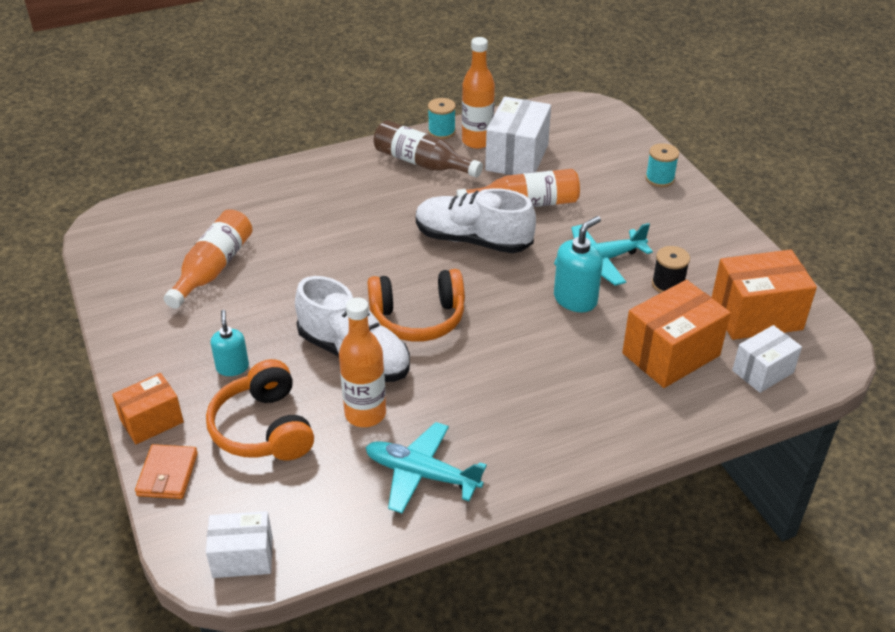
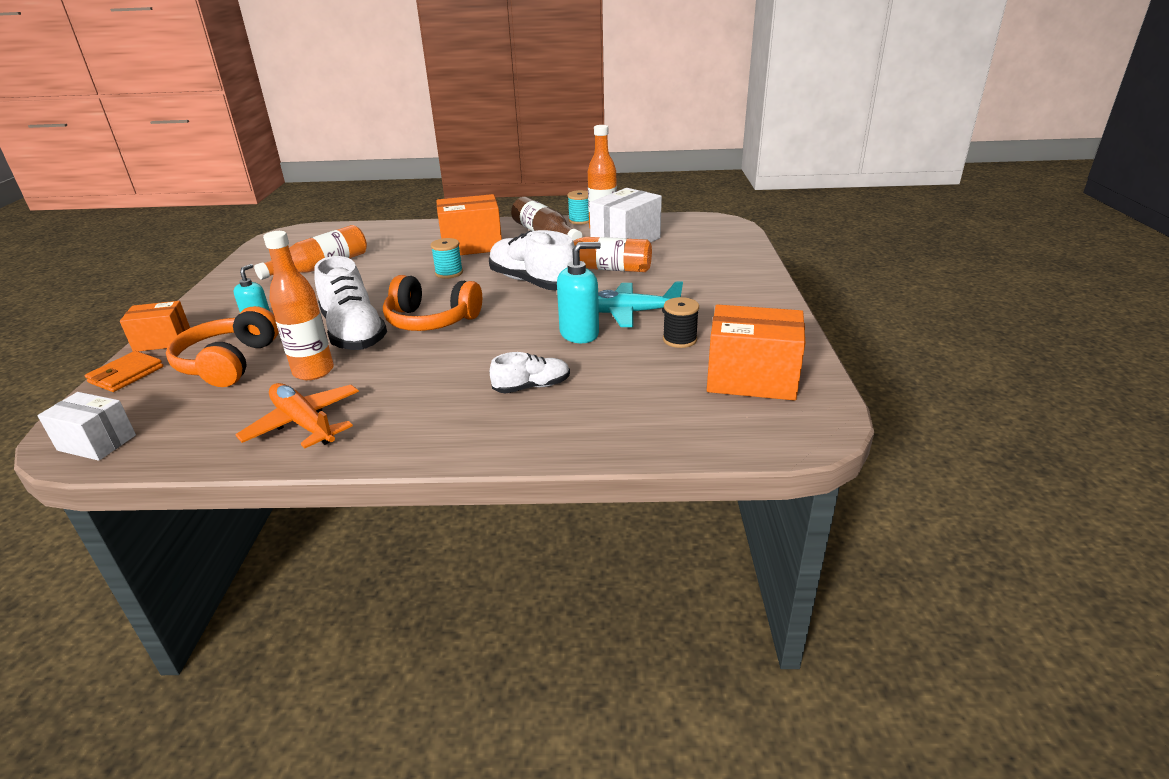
camera: 25 degrees right, 10 degrees down
(421, 474) = (303, 423): turquoise plane -> orange plane
(586, 374) = (532, 387): none -> white shoe
(659, 179) = (742, 271): turquoise spool -> turquoise spool (449, 273)
(671, 354) = (631, 390): orange box -> orange box (472, 246)
(763, 371) = (717, 424): white box -> none

